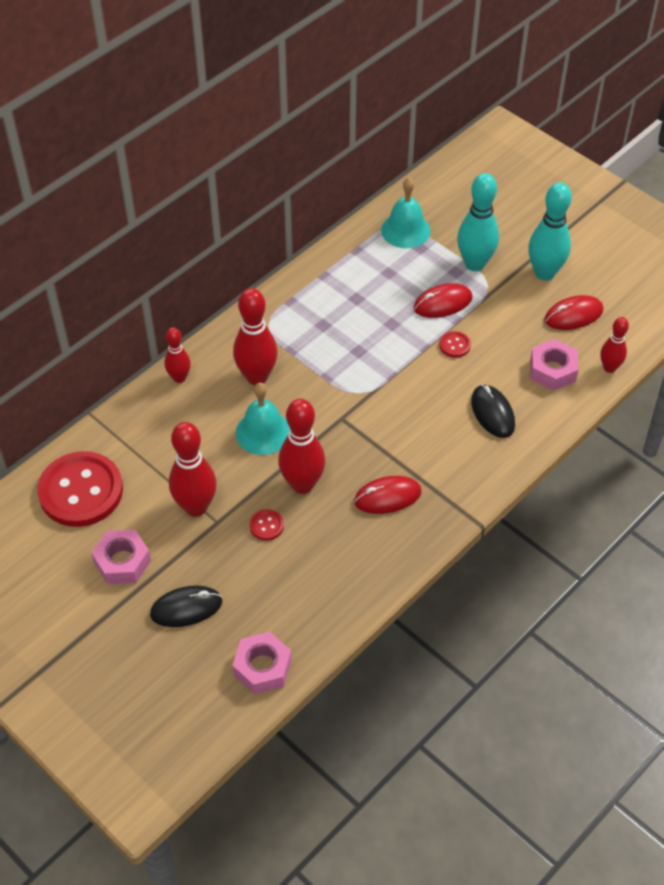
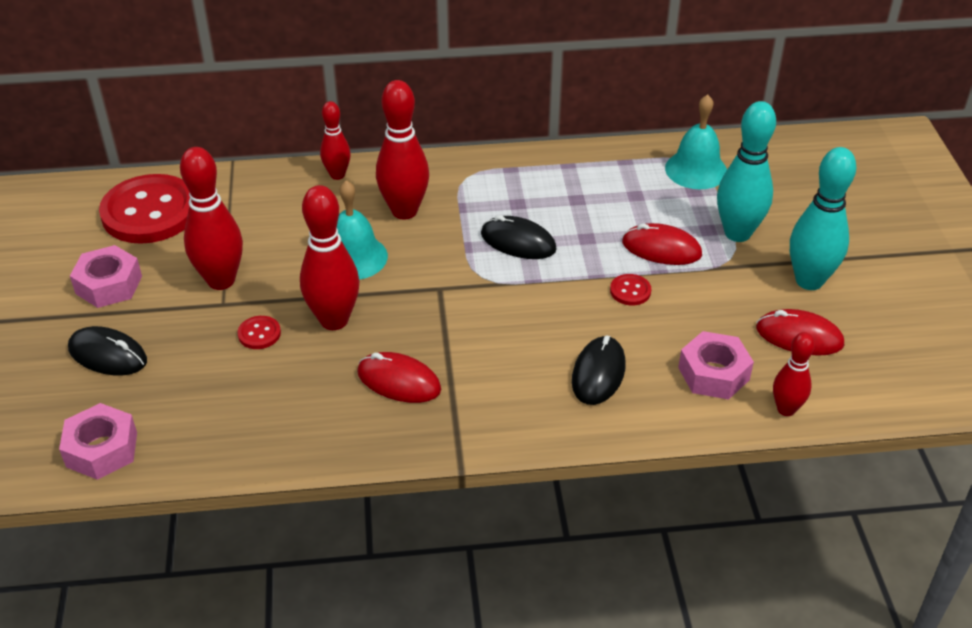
camera: 40 degrees right, 10 degrees down
(353, 353) = (518, 242): none -> black mouse

